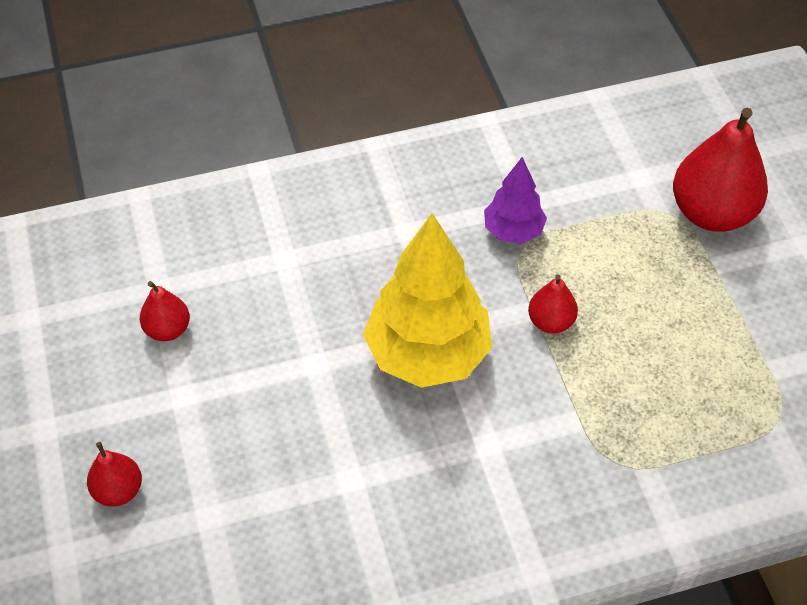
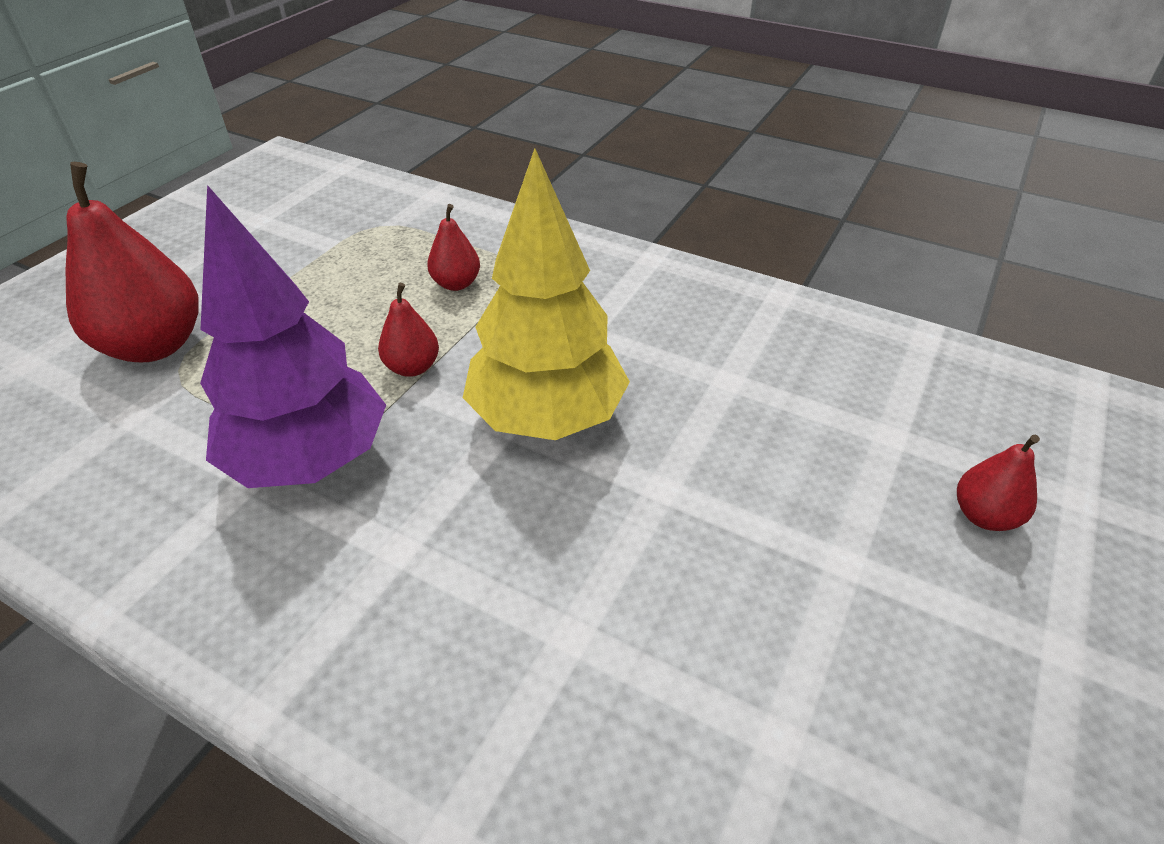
camera: 135 degrees left, 10 degrees down
(168, 329) = (810, 659): red pear -> red pear (456, 284)
(513, 231) = (311, 460): purple tree -> purple tree, size x1.87

